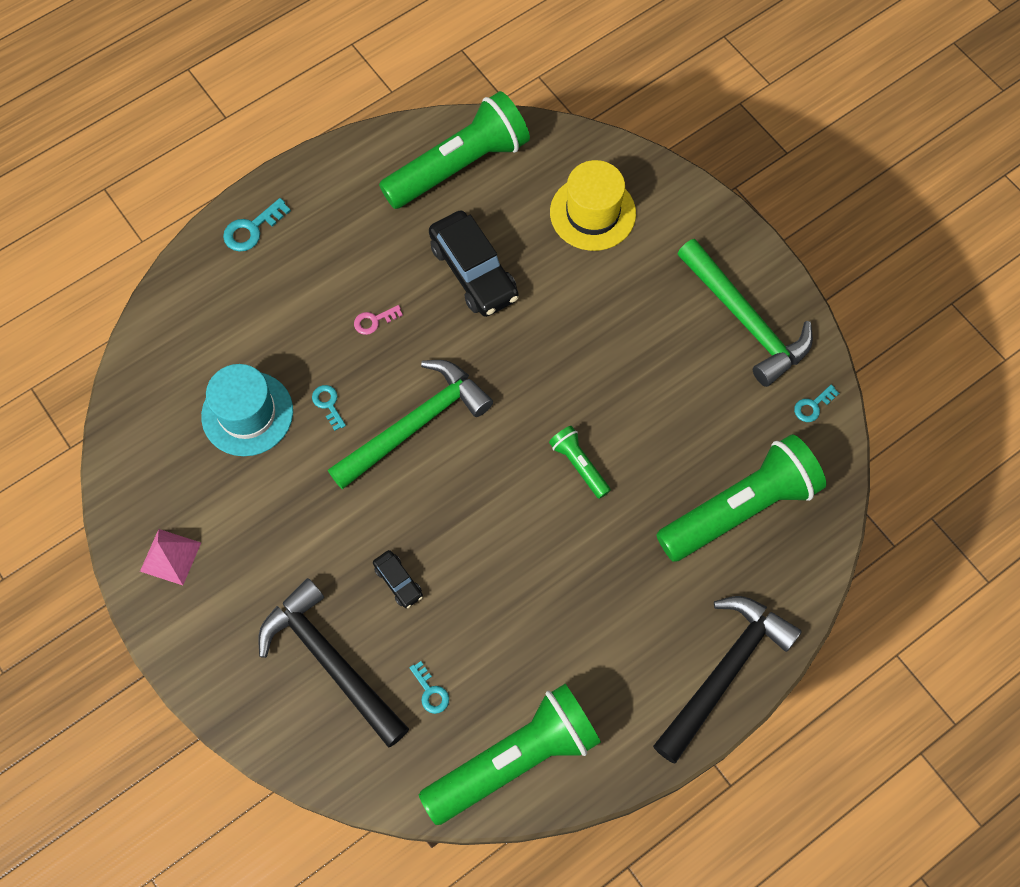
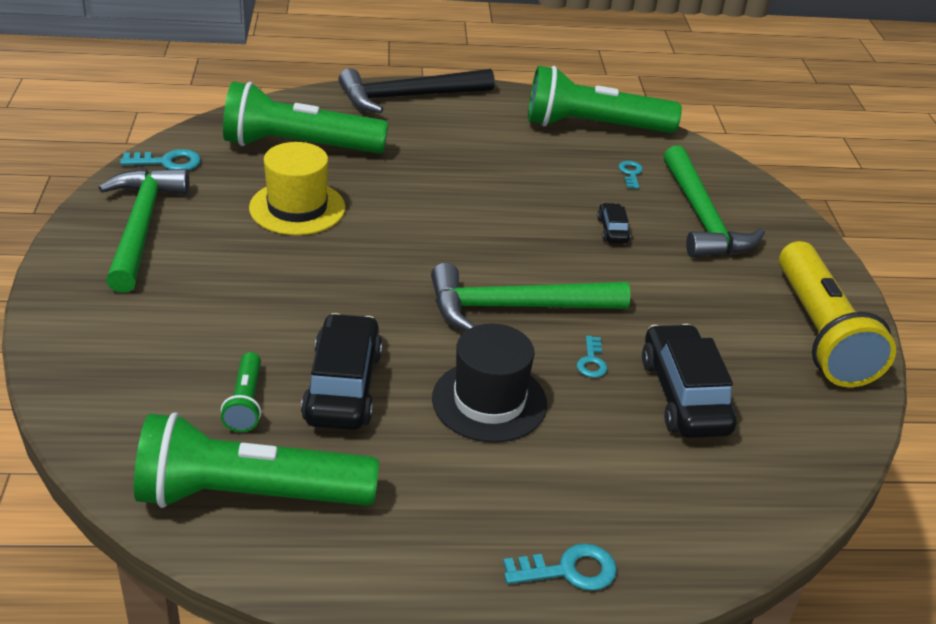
camera: 150 degrees left, 30 degrees down
(170, 557) = (820, 333): pink pyramid -> yellow flashlight
(247, 413) = (684, 395): turquoise hat -> black car
(331, 661) = (701, 218): black hammer -> green hammer
(374, 321) = (489, 401): pink key -> black hat
(579, 465) = (395, 219): green flashlight -> green flashlight (245, 402)
(592, 213) = (163, 368): yellow hat -> yellow hat (297, 208)
(813, 406) = (168, 162): turquoise key -> turquoise key, size x1.52

